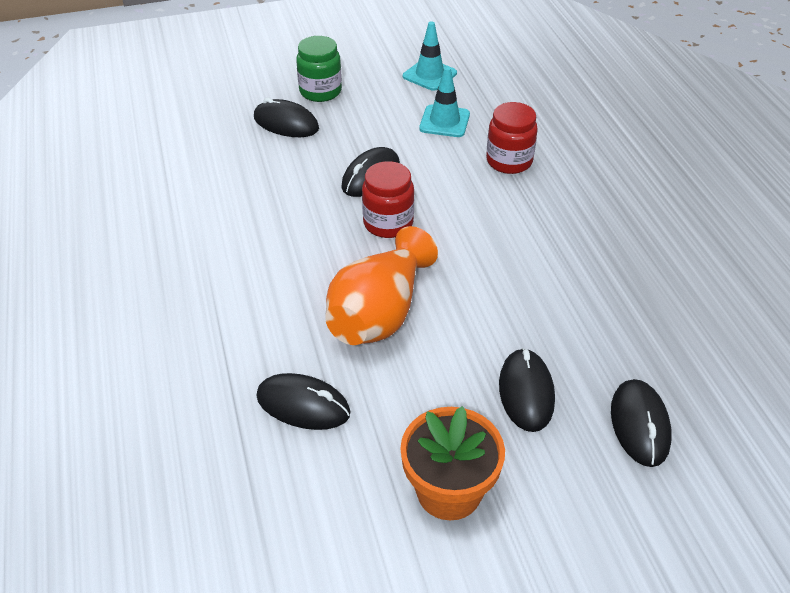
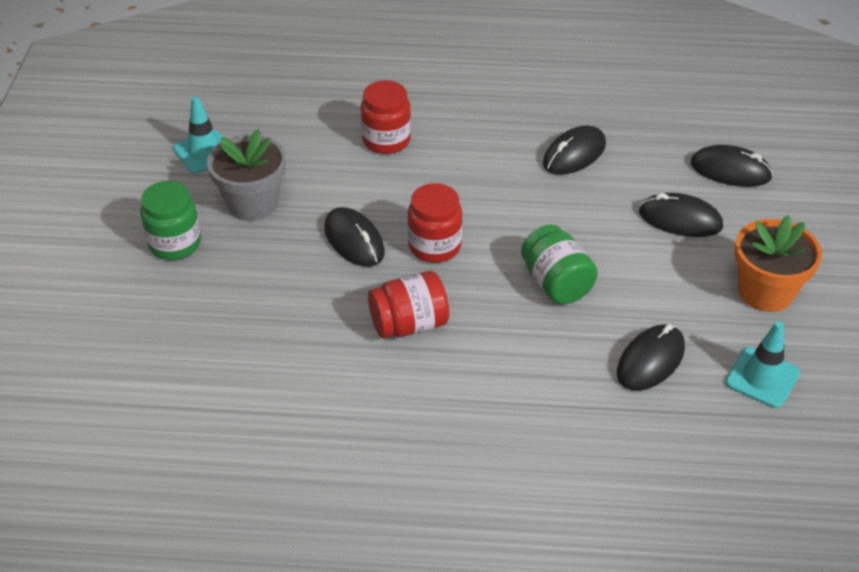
camera: 70 degrees left, 0 degrees up
(286, 123) = (218, 286): black mouse -> black mouse (574, 154)
(286, 231) = (409, 324): none -> red jar
(379, 313) = (556, 283): orange vase -> green jar
(385, 113) = (252, 203): none -> grey flower pot
(444, 121) = (295, 164): turquoise traffic cone -> turquoise traffic cone (762, 378)

